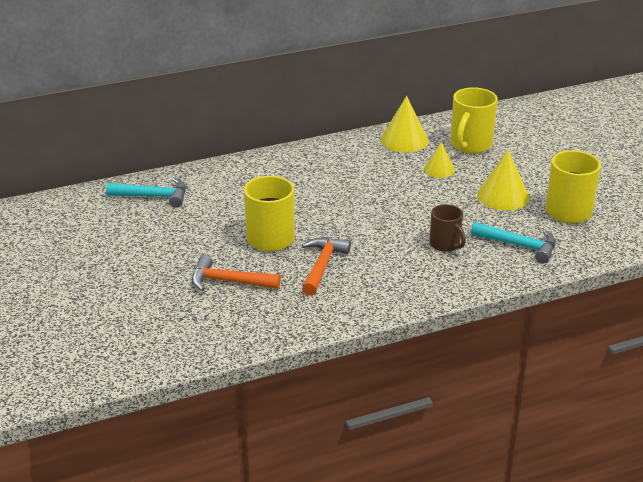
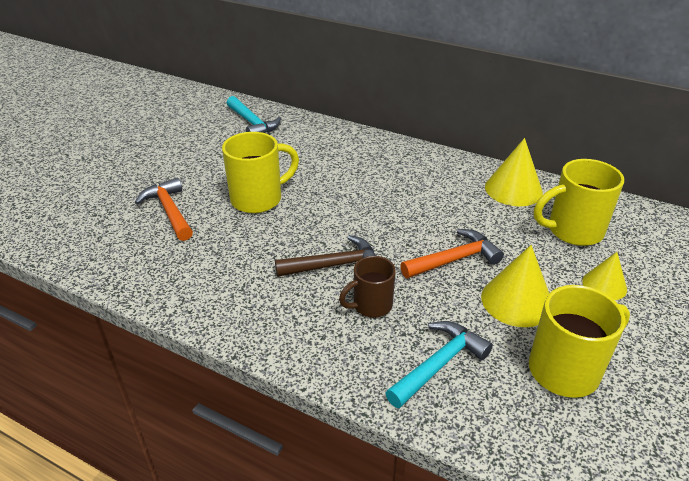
camera: 50 degrees right, 5 degrees up
(322, 265) = (245, 246): orange hammer -> orange hammer (454, 259)
(390, 240) = (335, 265): none -> brown hammer
(439, 169) = (498, 234): yellow cone -> yellow cone (604, 285)
(445, 245) = (371, 305): brown mug -> brown mug turned 45 degrees clockwise
(519, 245) = (439, 364): turquoise hammer -> turquoise hammer turned 120 degrees counterclockwise

